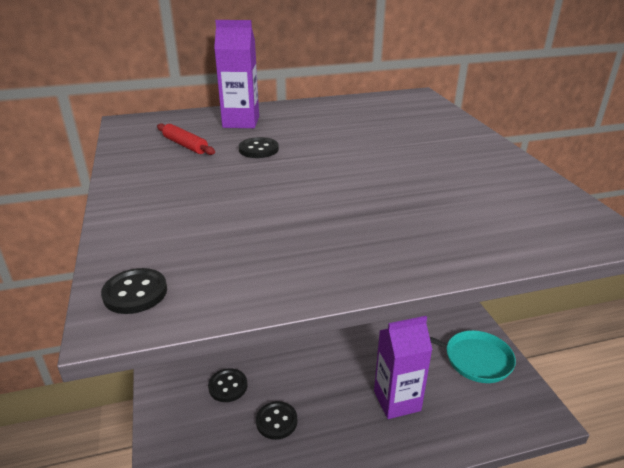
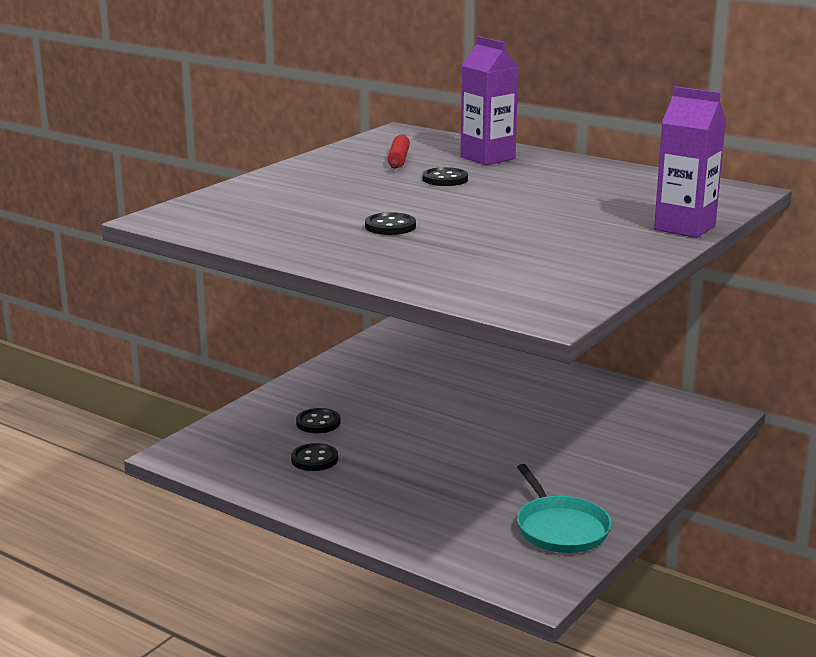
camera: 50 degrees right, 10 degrees down
(135, 293) = (184, 214): black button -> black button (390, 226)
(397, 401) = (428, 505): purple carton -> purple carton (684, 227)

